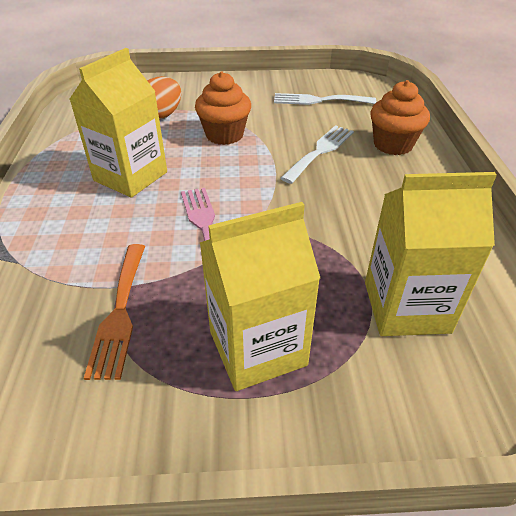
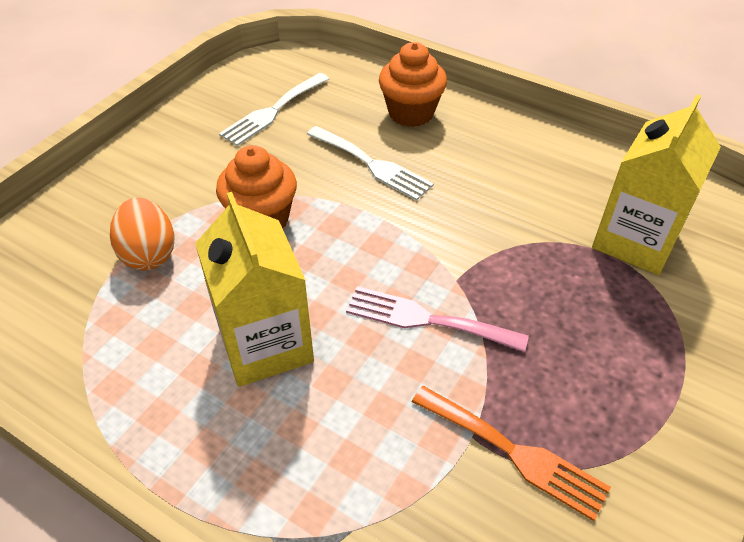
camera: 55 degrees left, 5 degrees up
(257, 348) = (627, 362): yellow carton -> none
(320, 151) = (372, 165): white fork -> white fork turned 150 degrees clockwise

